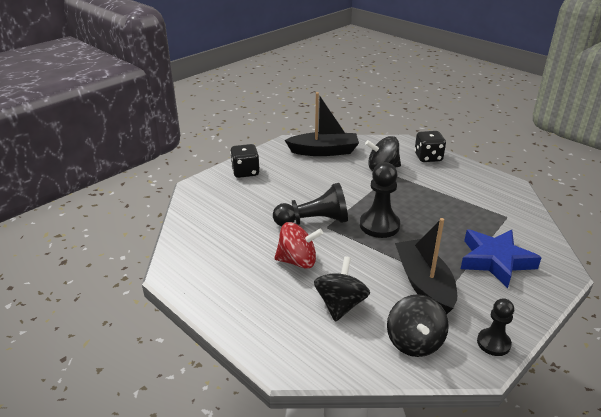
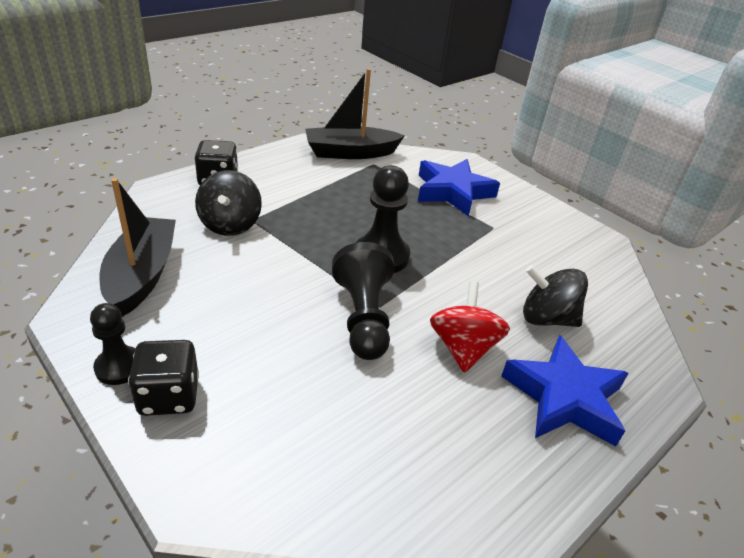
camera: 90 degrees left, 5 degrees up
(262, 305) = (564, 397): none -> blue star
(414, 342) = (590, 273): black spinning top -> none
(424, 284) = (497, 246): black boat -> black boat (350, 153)
(493, 343) = (576, 225): black pawn -> black pawn (119, 367)

